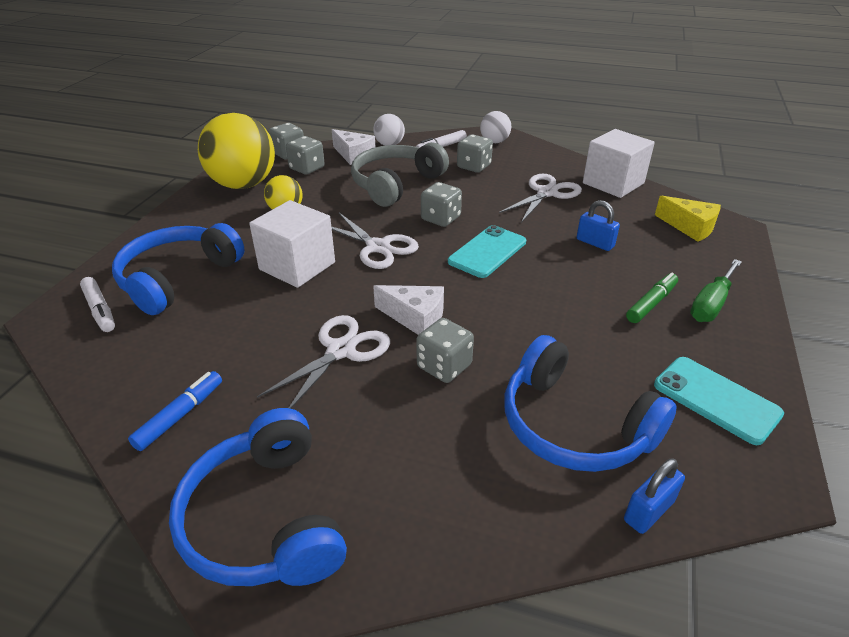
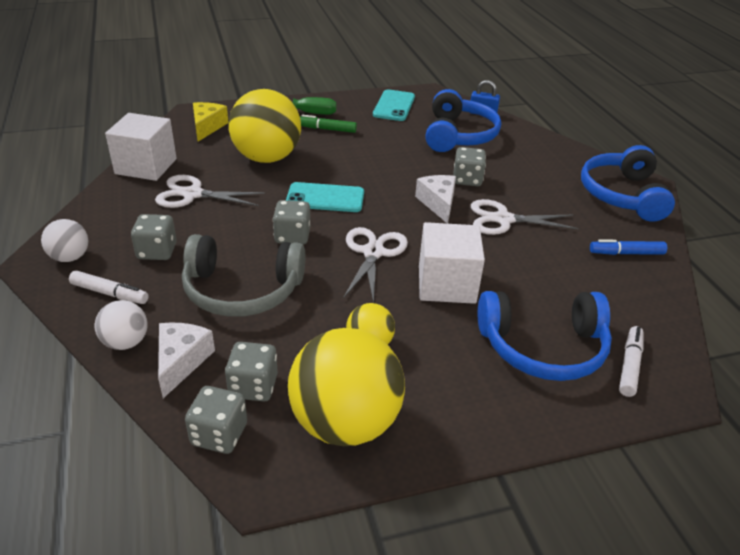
camera: 125 degrees left, 0 degrees up
(264, 519) = (622, 195): blue headphones -> blue headphones turned 150 degrees clockwise
(595, 243) = (267, 158): blue padlock -> yellow ball

